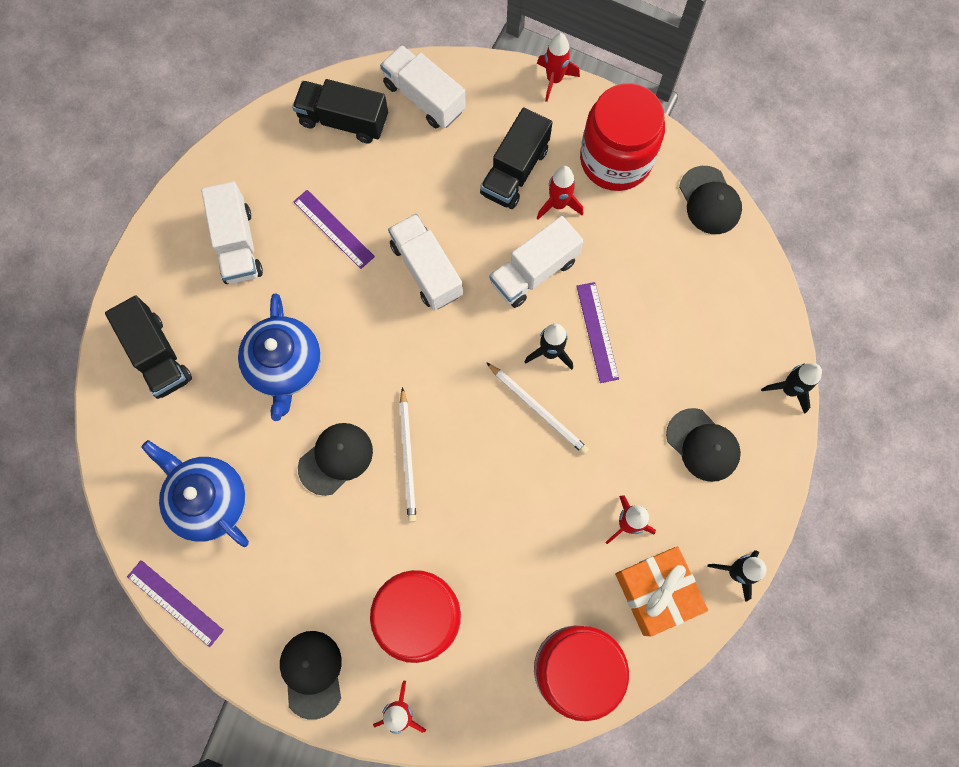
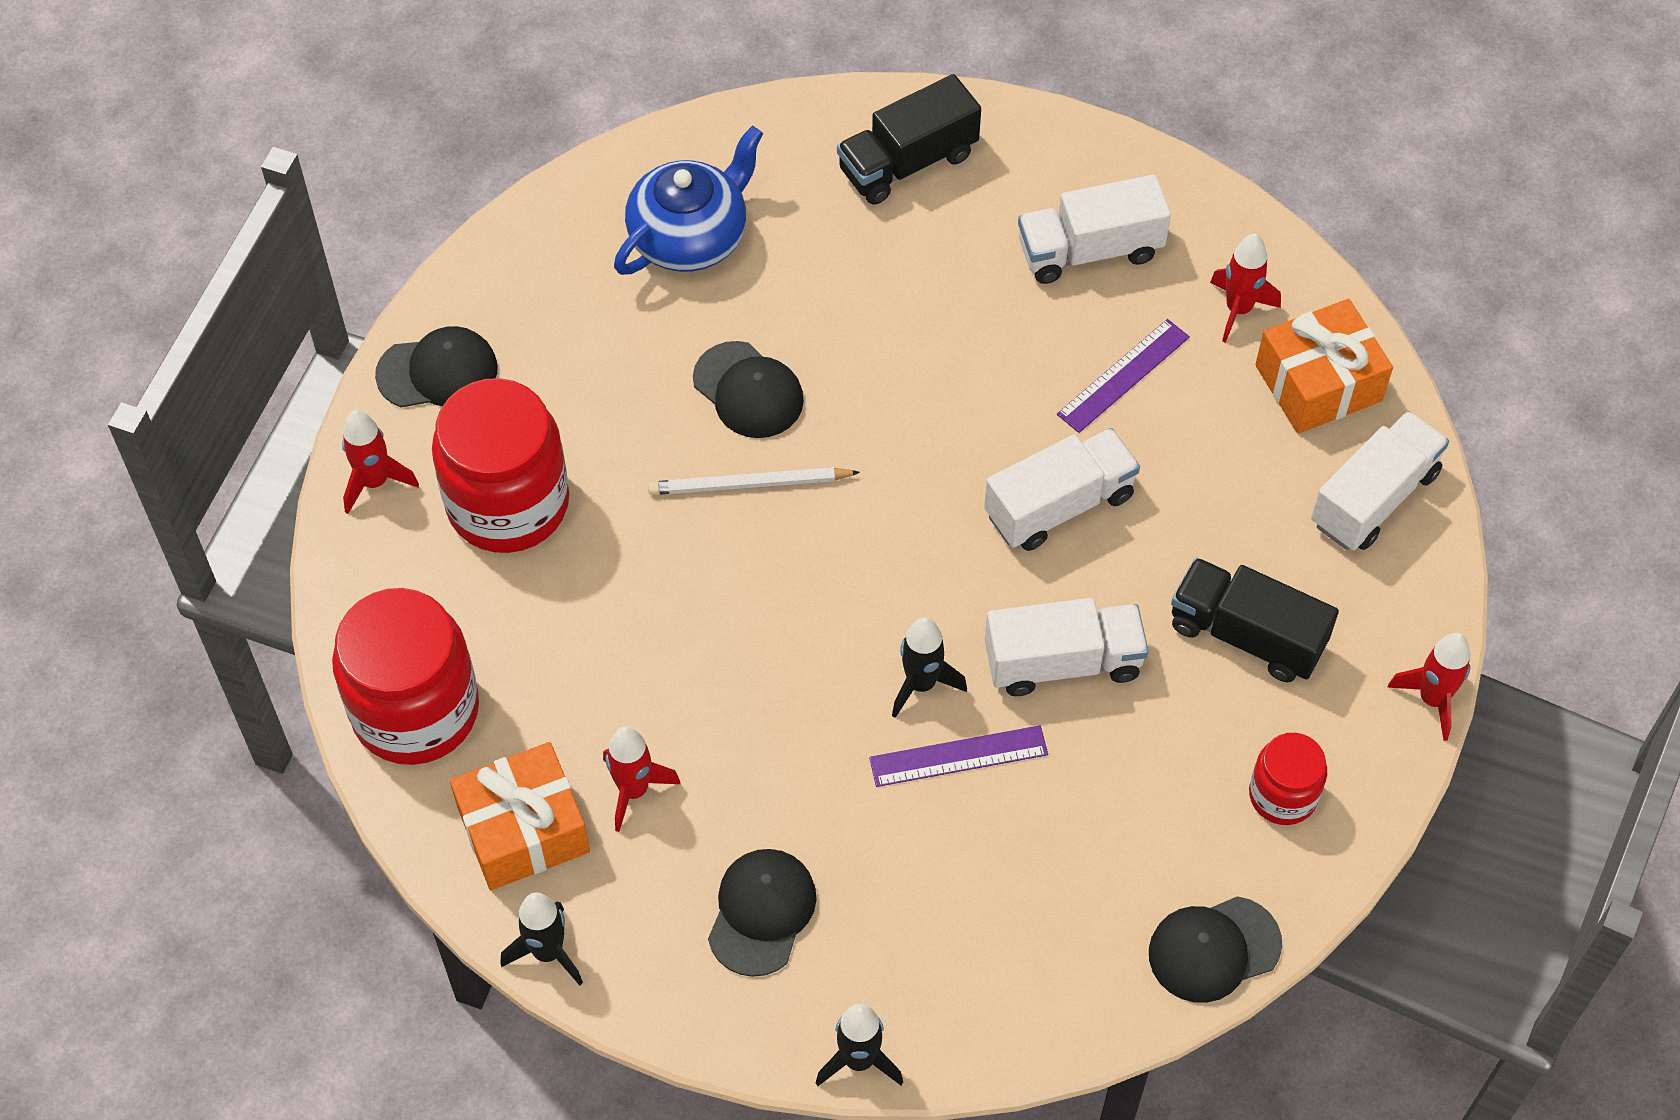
camera: 90 degrees right, 15 degrees down
(175, 603) = (546, 207): purple ruler -> none
(285, 365) = (894, 320): blue teapot -> none
(343, 121) = (1318, 383): black truck -> orange gift
(534, 272) = (1063, 662): white truck -> white truck turned 120 degrees clockwise
(538, 409) = (824, 665): white pencil -> none
(558, 204) = (1189, 701): red rocket -> red rocket (1238, 309)
(615, 159) = (1282, 795): red jar -> red jar, size x0.53
(703, 445) = (761, 912): black cap -> black cap turned 150 degrees clockwise

